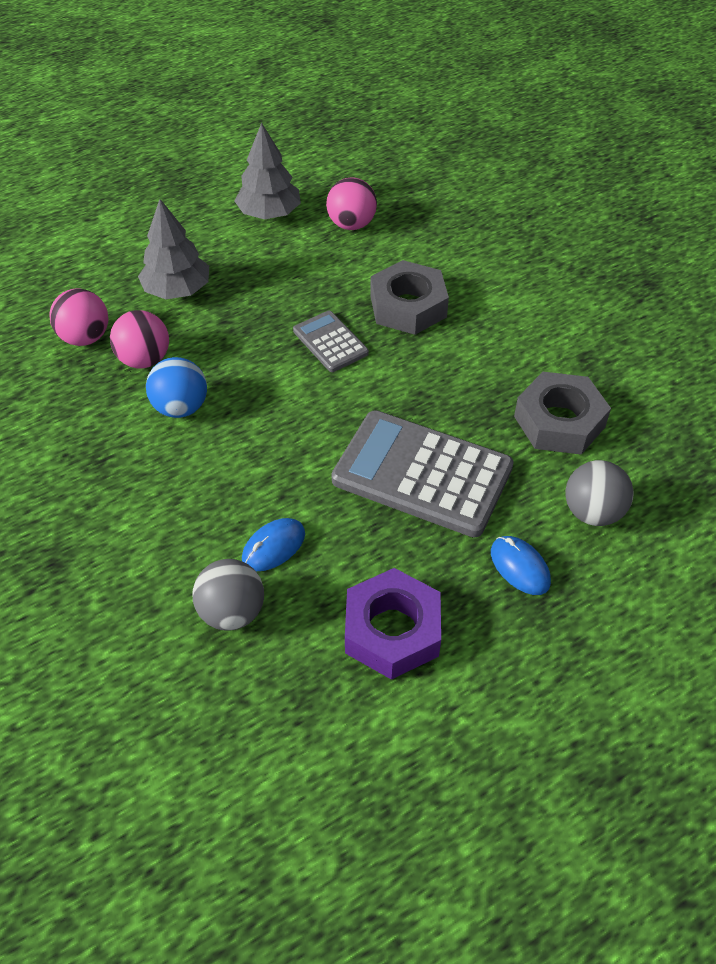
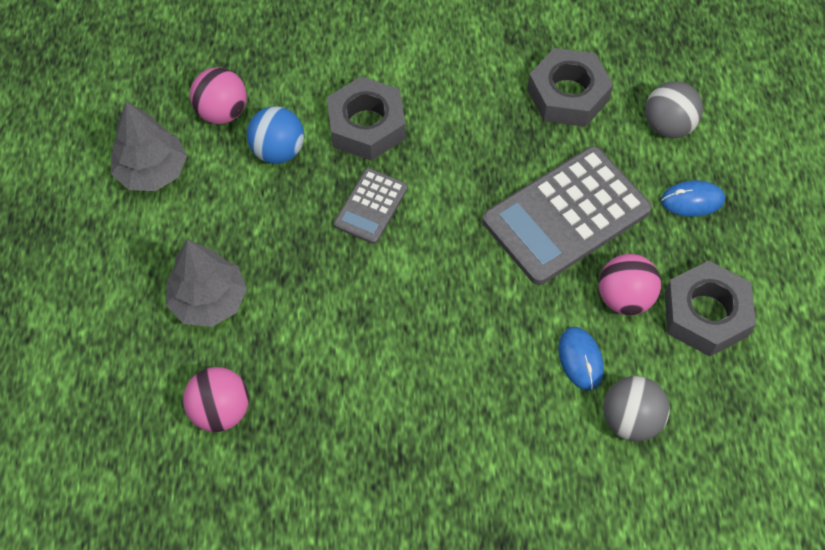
camera: 60 degrees left, 10 degrees up
(144, 360) = (290, 369): pink ball -> pink ball (624, 298)
(181, 408) = (375, 364): blue ball -> blue ball (278, 151)
(330, 342) = (371, 206): grey calculator -> grey calculator turned 60 degrees counterclockwise
(392, 631) = (706, 314): purple nut -> grey nut

